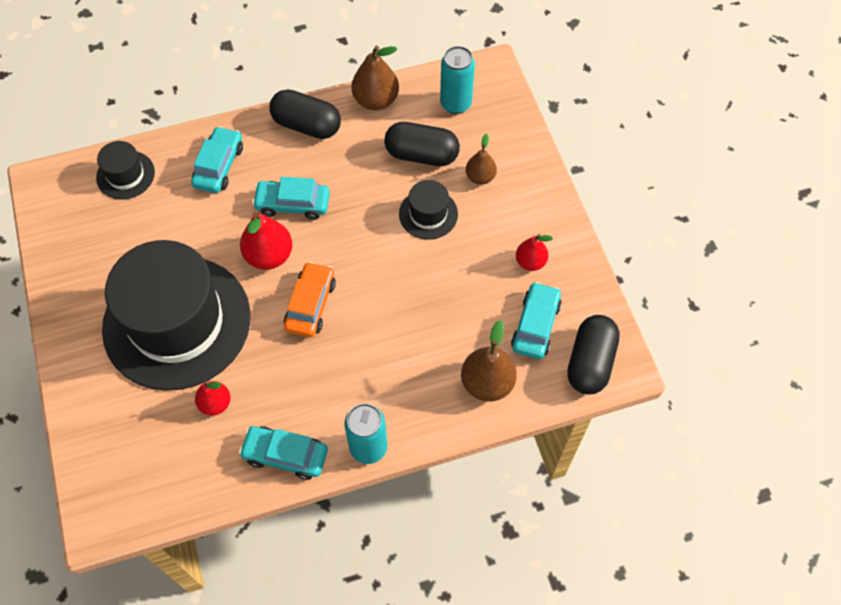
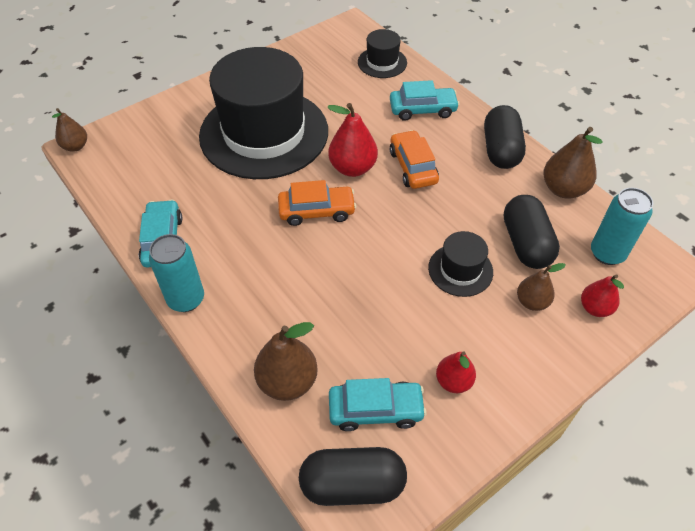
camera: 70 degrees right, 10 degrees down
(95, 527) = (75, 146): none -> brown pear
(215, 403) = (198, 180): red pear -> red pear (595, 308)
(292, 204) = (413, 167): turquoise car -> orange car

